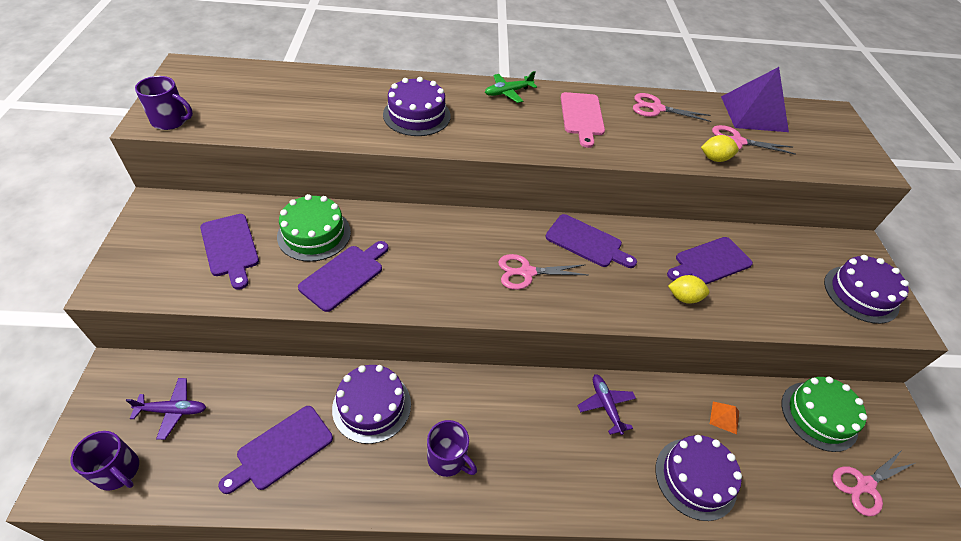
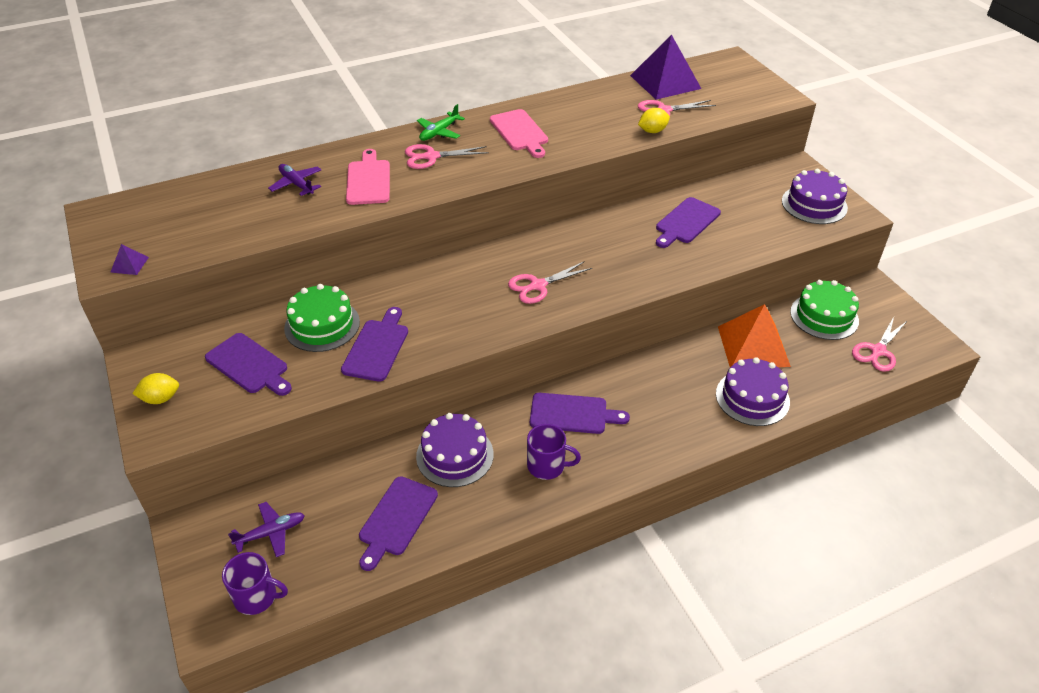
camera: 20 degrees left, 5 degrees down
(171, 121) = (129, 264): purple mug -> purple pyramid
(417, 115) = (368, 180): purple cake -> pink cutting board
(587, 242) = (575, 243): purple cutting board -> purple cutting board (572, 414)
(605, 405) = (654, 375): purple plane -> purple plane (296, 184)
(656, 108) = (580, 104): pink scissors -> pink scissors (431, 157)
(684, 297) = (679, 257): yellow lemon -> yellow lemon (160, 398)
(724, 417) = (753, 346): orange pyramid -> orange pyramid, size x2.43

